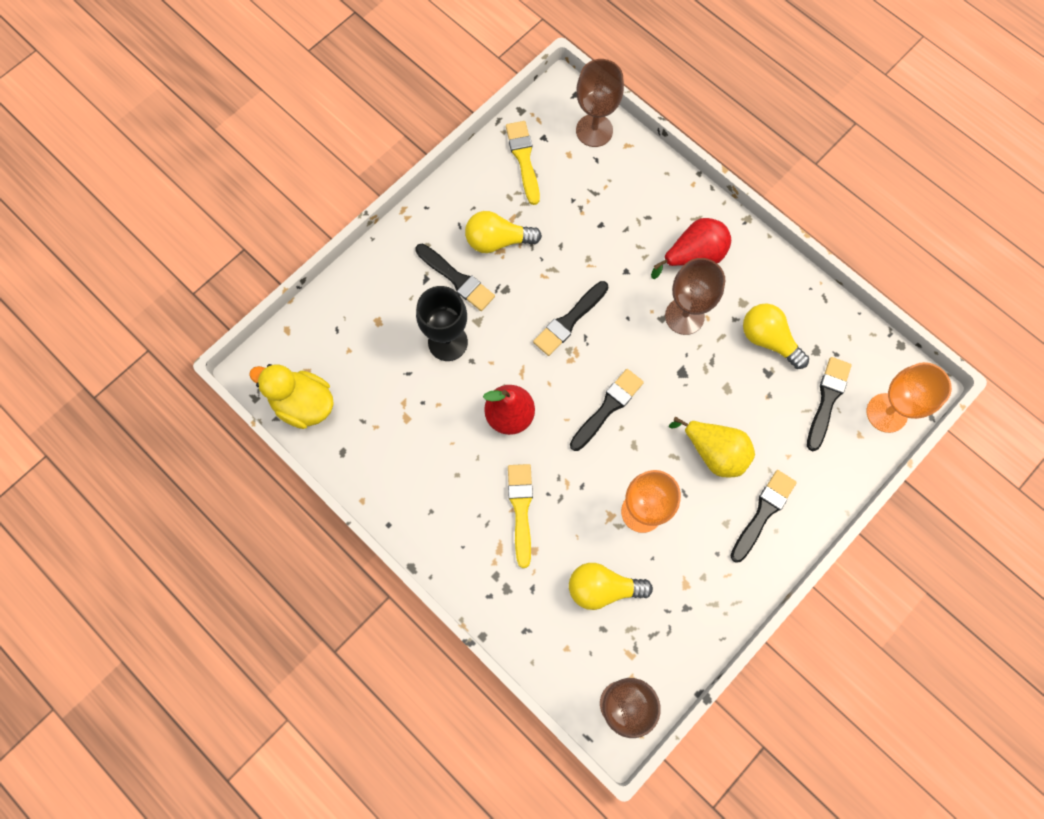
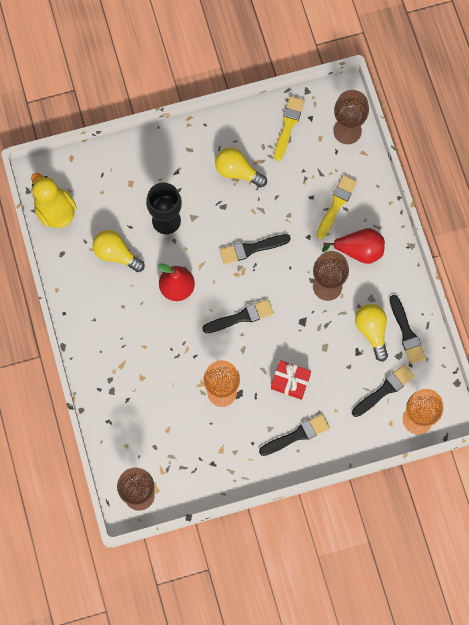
camera: 30 degrees right, 0 degrees up
(457, 279) = (196, 183): black brush -> black brush (407, 333)
(521, 509) = (149, 349): yellow brush -> yellow brush (336, 204)
(602, 588) = (169, 423): yellow light bulb -> yellow light bulb (116, 254)
(714, 452) = (290, 382): yellow pear -> red gift

